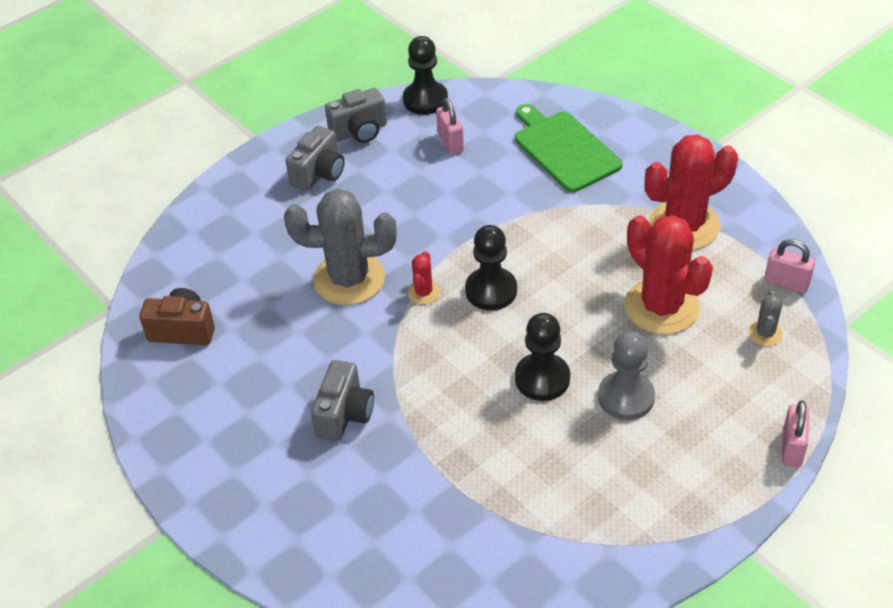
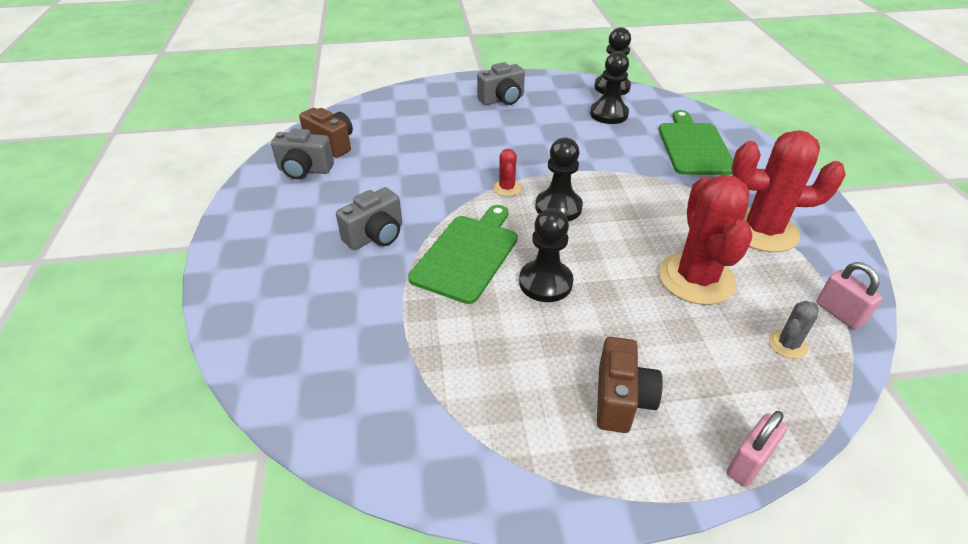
camera: 30 degrees right, 5 degrees down
(349, 279) = (463, 160): grey cactus -> none
(359, 131) = (551, 88): grey camera -> grey camera (304, 170)
(423, 292) = (507, 188): red cactus -> red cactus turned 45 degrees counterclockwise
(450, 142) = (608, 114): pink padlock -> black pawn
(450, 387) = (467, 255): none -> green cutting board
(626, 397) = (607, 331): grey pawn -> none
(677, 450) = (621, 399): none -> brown camera

